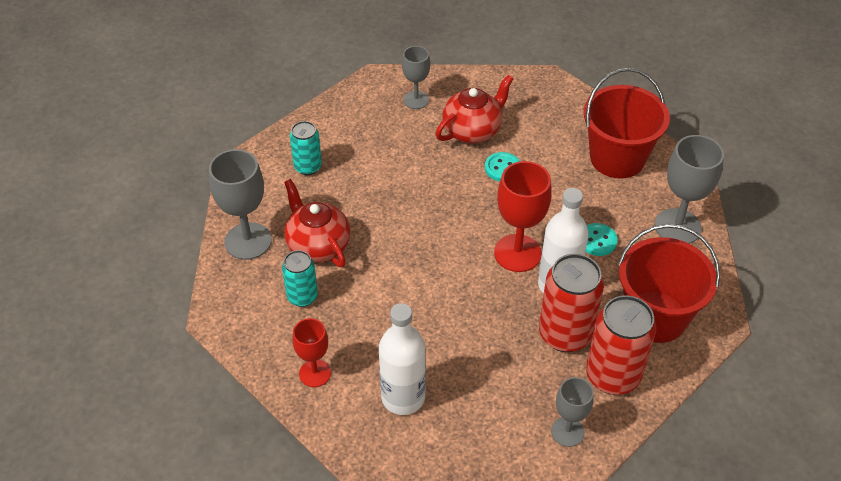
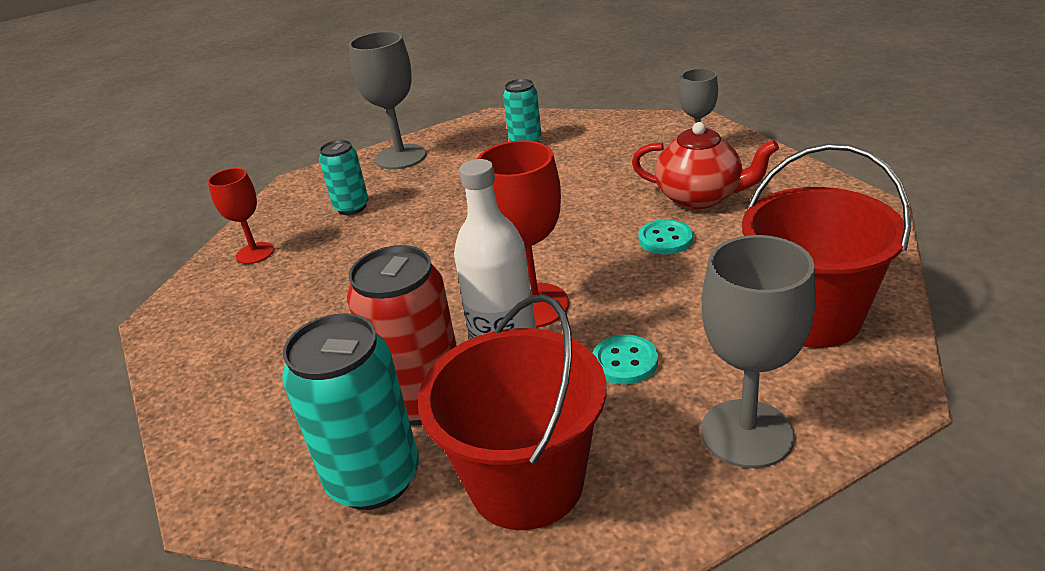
camera: 65 degrees right, 15 degrees down
(318, 245) = (426, 187): red teapot -> none
(403, 397) = (247, 316): white bottle -> none
(567, 432) = (247, 471): grey goblet -> none
(612, 376) = (374, 479): red can -> turquoise can

